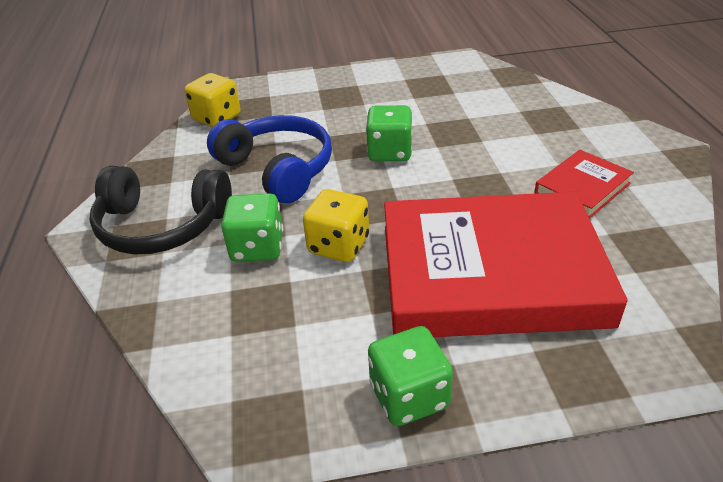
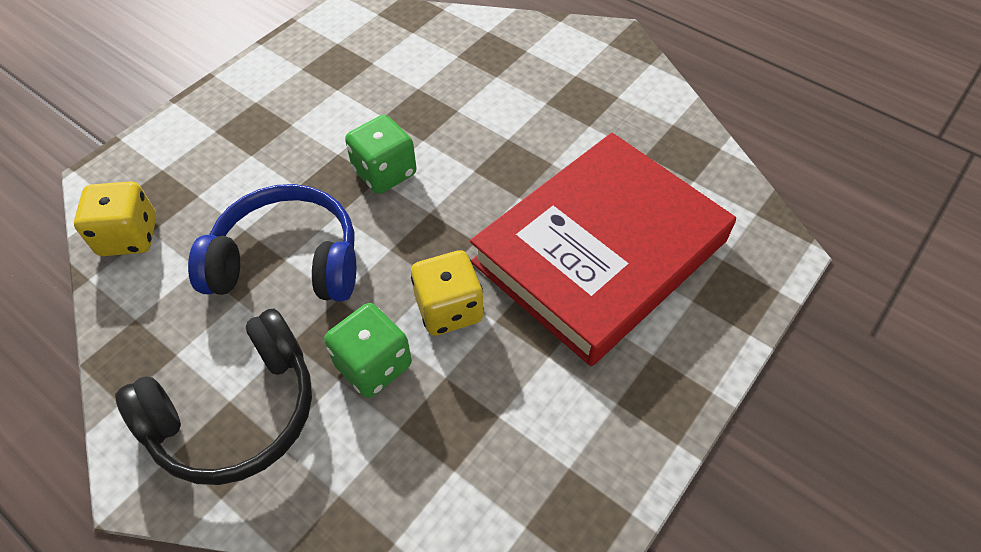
camera: 45 degrees left, 15 degrees up
(409, 396) = (651, 407): green dice -> none
(582, 188) = (587, 119): red book -> none

